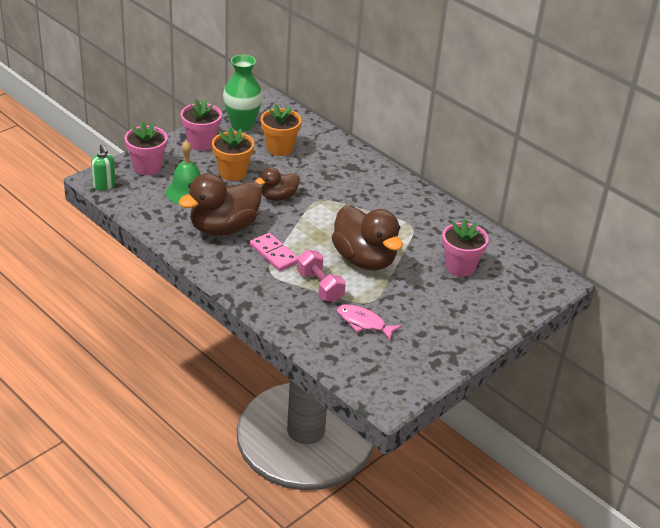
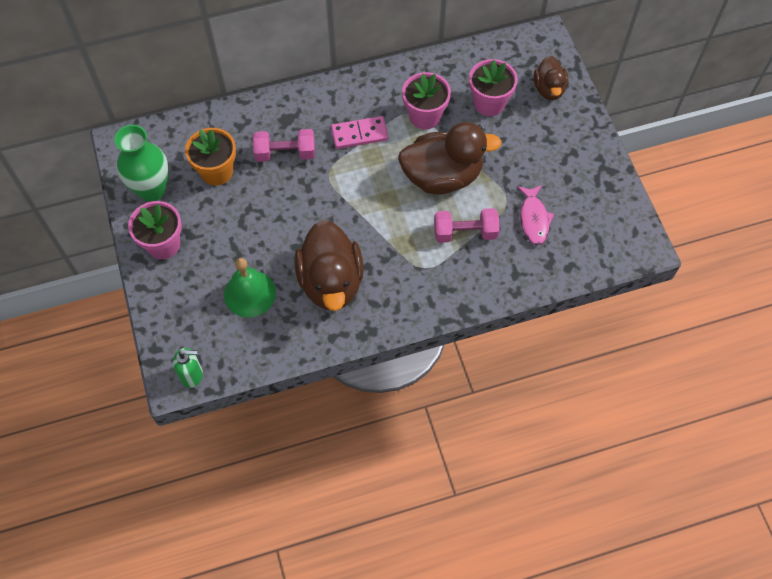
camera: 60 degrees left, 25 degrees up
(147, 167) = (180, 317): pink flower pot -> pink flower pot (425, 116)
(232, 172) = (237, 235): orange flower pot -> none
(274, 254) = (397, 252): pink domino -> pink domino (359, 134)
(278, 197) = (303, 209): brown duck -> brown duck (549, 89)
(321, 174) = (285, 153): none -> pink dumbbell
(363, 323) = (534, 219): pink fish -> pink fish turned 60 degrees counterclockwise

